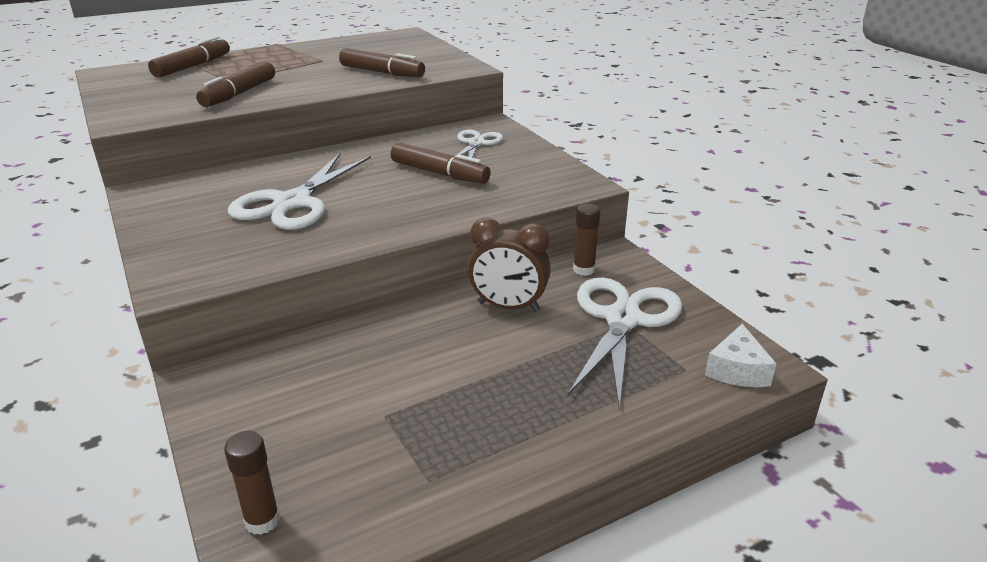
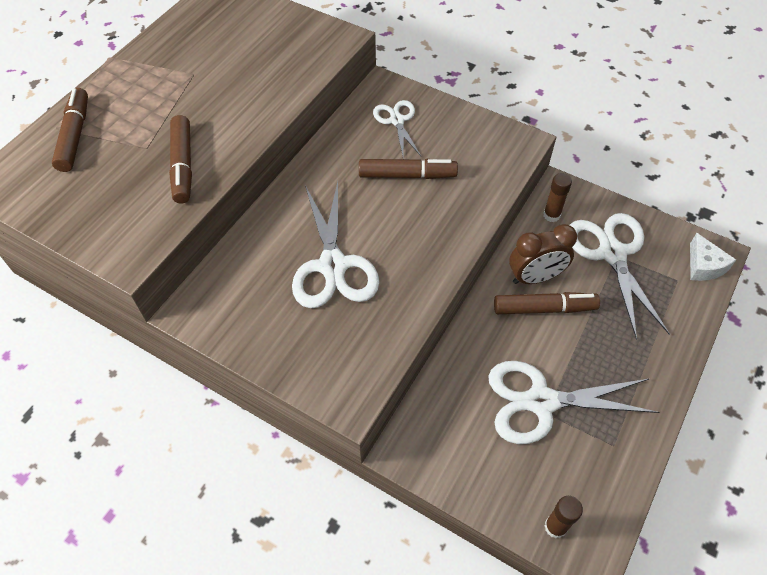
camera: 30 degrees left, 25 degrees up
(382, 72) = (273, 75): brown marker -> brown marker (544, 308)
(391, 403) = (541, 401): none -> white scissors

